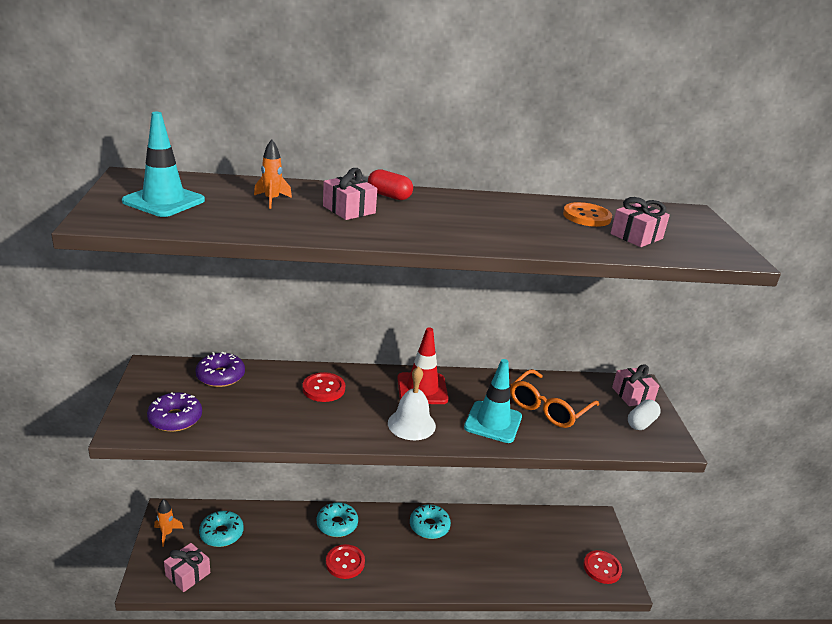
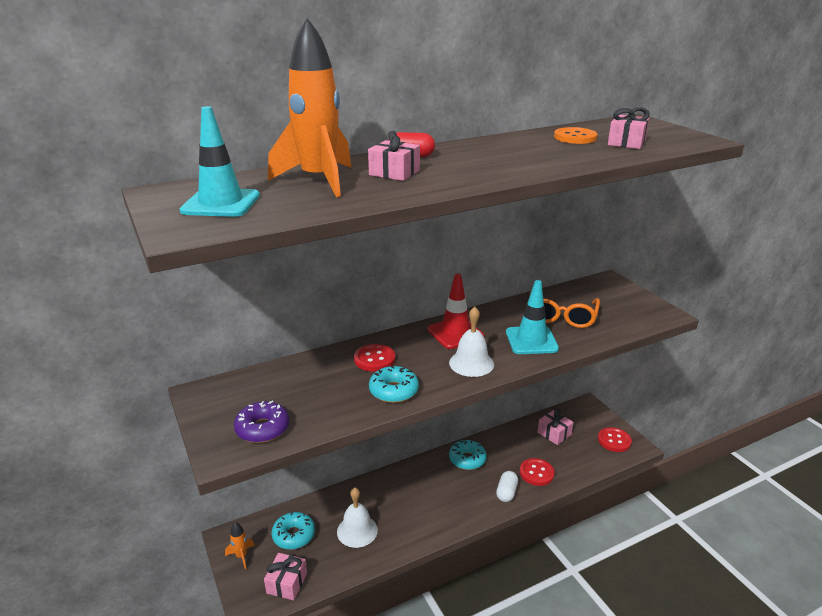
camera: 20 degrees left, 0 degrees up
(220, 376) = (273, 379): purple donut -> none
(272, 200) = (319, 180): orange rocket -> orange rocket, size x2.37
(279, 553) = (357, 530): none -> white bell
(337, 524) = (391, 487): turquoise donut -> turquoise donut (393, 391)
(345, 562) = (419, 515): red button -> red button (536, 473)
(632, 395) = (610, 288): pink gift -> pink gift (554, 433)
(641, 423) = (634, 306): white capsule -> white capsule (506, 492)

